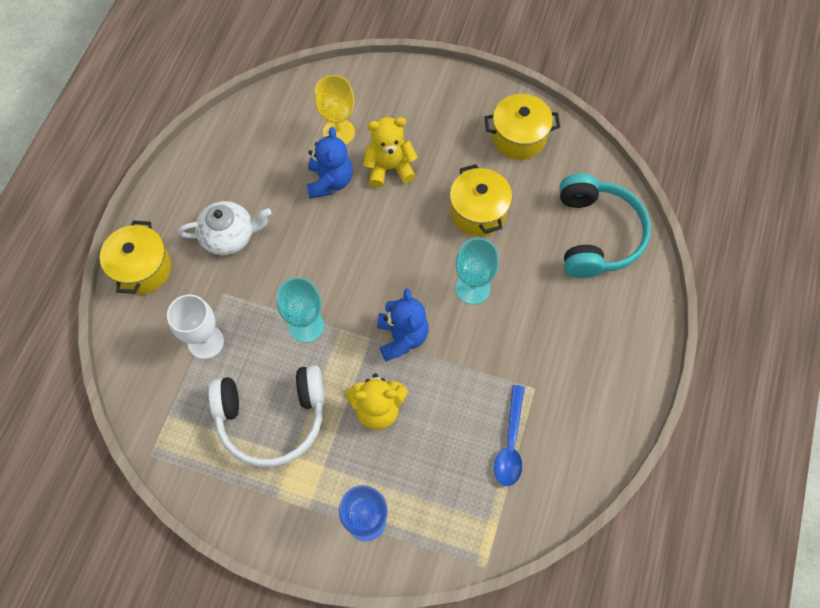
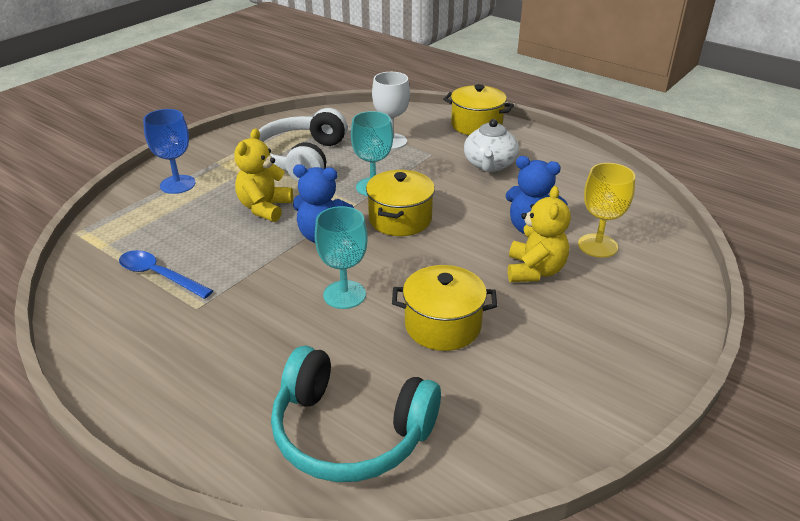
camera: 110 degrees right, 30 degrees down
(518, 137) = (549, 399): yellow pot -> yellow pot (400, 219)

